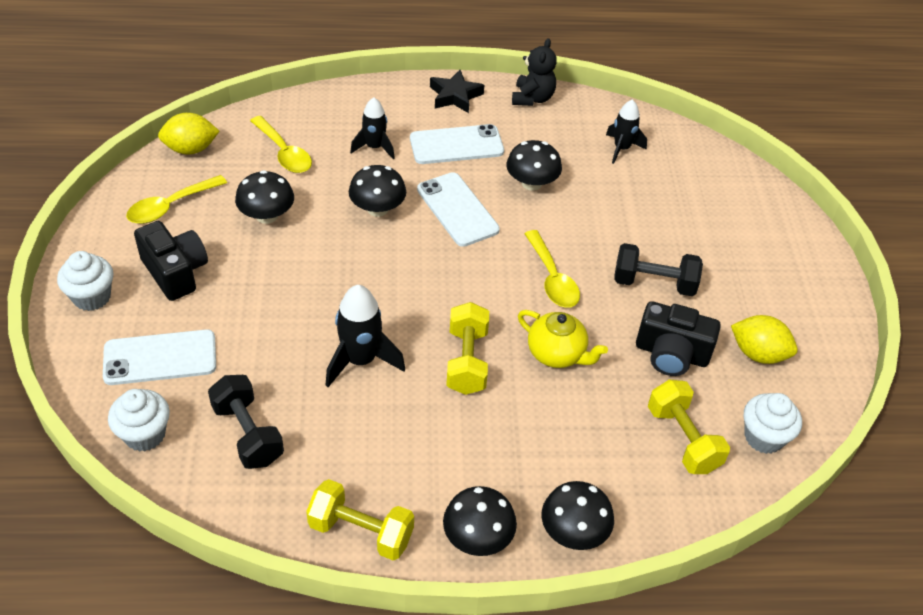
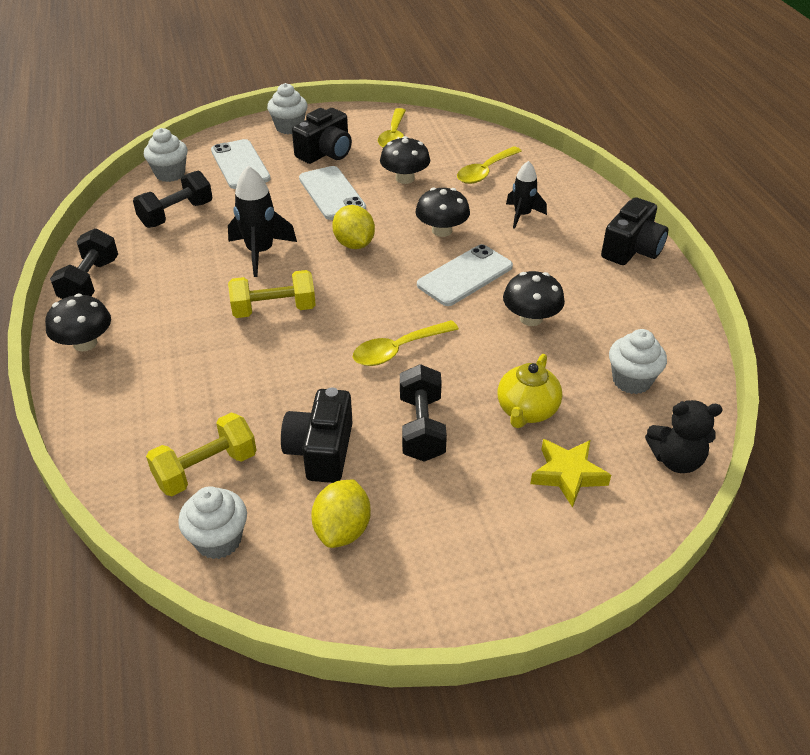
camera: 80 degrees right, 5 degrees down
(170, 206) = (393, 136): yellow spoon -> yellow spoon turned 120 degrees counterclockwise
(191, 149) = (462, 131): yellow lemon -> yellow lemon (354, 244)
(361, 532) = (90, 282): yellow dumbbell -> black dumbbell
(455, 96) = (632, 249): black star -> black camera
(456, 145) = (557, 261): white phone -> white phone (331, 193)
(532, 98) = (669, 301): black teddy bear -> black teddy bear (676, 460)
(557, 354) = (298, 365): yellow teapot -> yellow teapot (526, 411)
(573, 532) = (91, 400): black mushroom -> none
(621, 148) = (631, 380): black rocket -> white cupcake
(715, 212) = (568, 475): none -> yellow star

